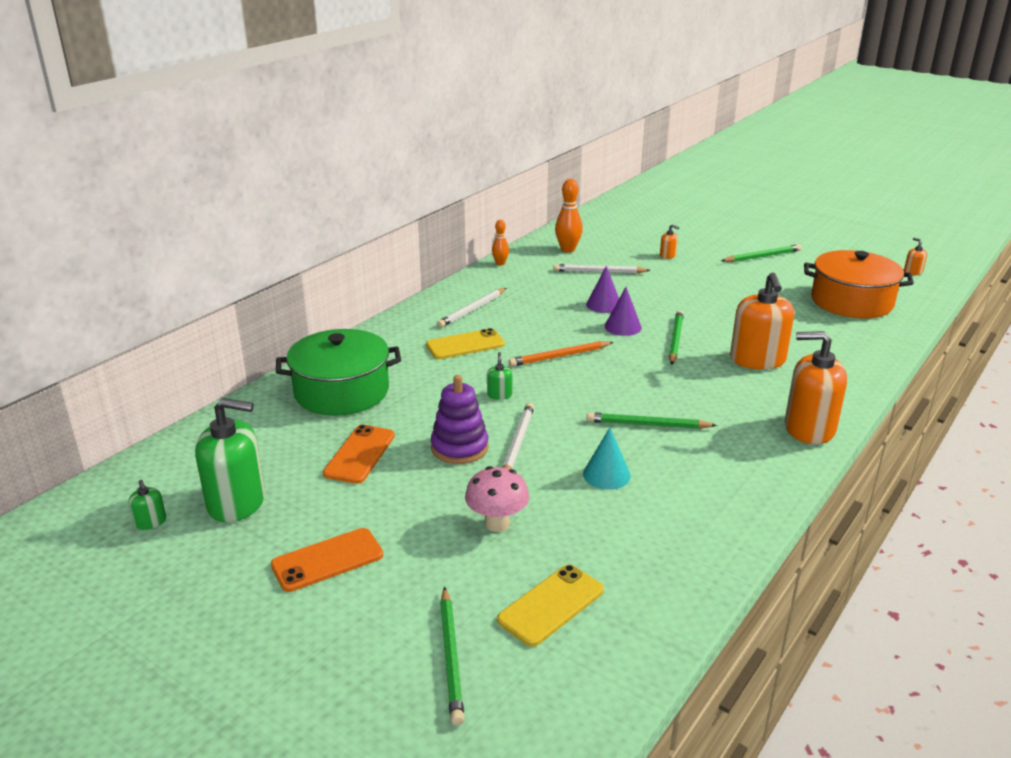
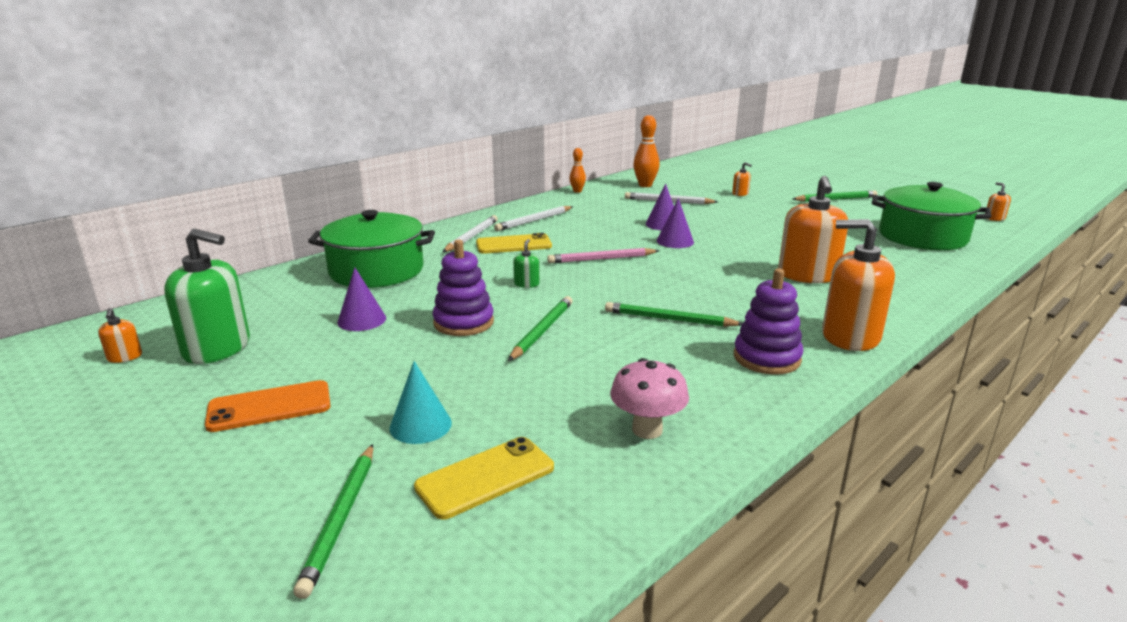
camera: 10 degrees right, 5 degrees down
(150, 522) = (125, 357): green soap dispenser -> orange soap dispenser
(360, 454) = (362, 320): orange phone -> purple cone
(497, 523) = (466, 391): pink mushroom -> pink mushroom (647, 430)
(517, 443) = (525, 323): white pencil -> white pencil (471, 237)
(559, 356) = (601, 259): orange pencil -> pink pencil
(606, 474) = (606, 358): turquoise cone -> turquoise cone (420, 425)
(675, 340) = (725, 254): green pencil -> green pencil (542, 331)
(744, 459) = (766, 358): none -> purple stacking toy
(851, 302) = (922, 237): orange pot -> green pot

